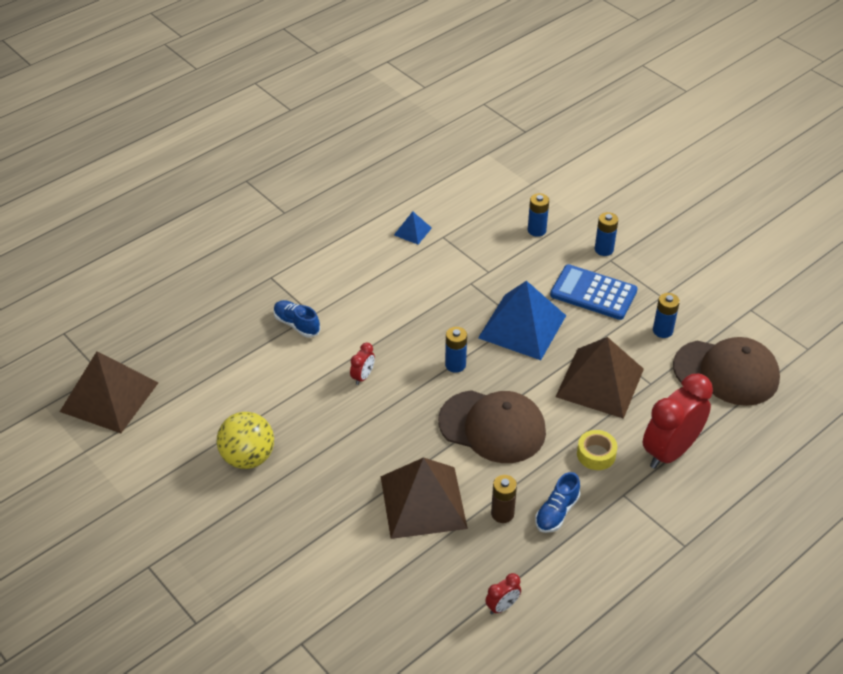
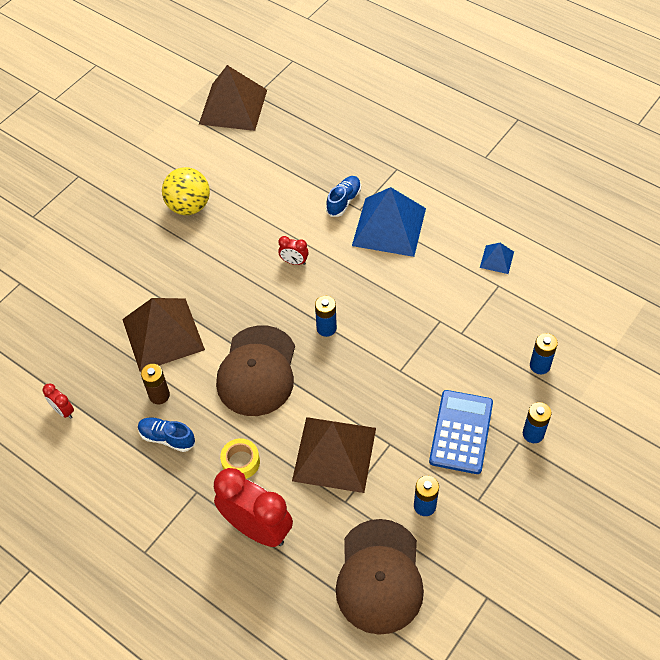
camera: 80 degrees right, 10 degrees up
(522, 326) = (392, 375): blue pyramid -> blue pyramid (389, 227)

